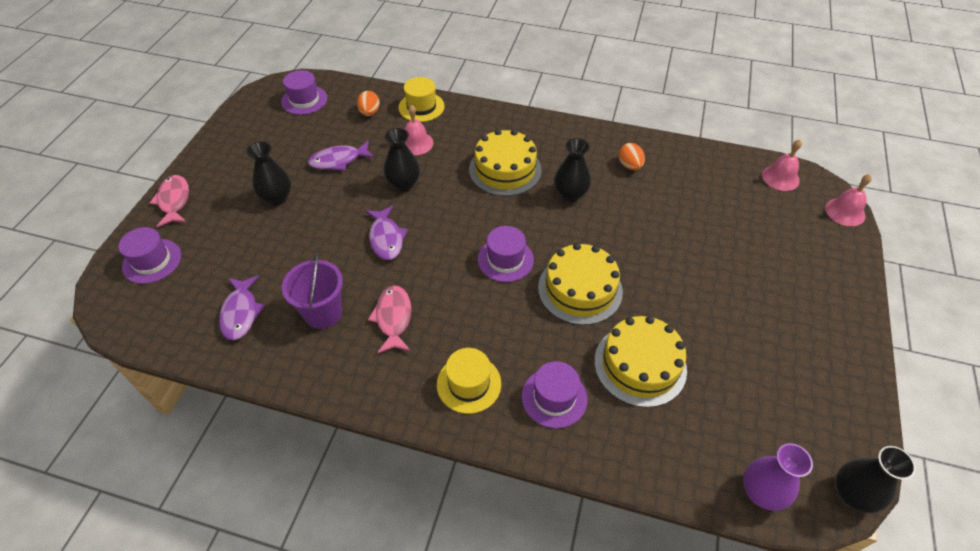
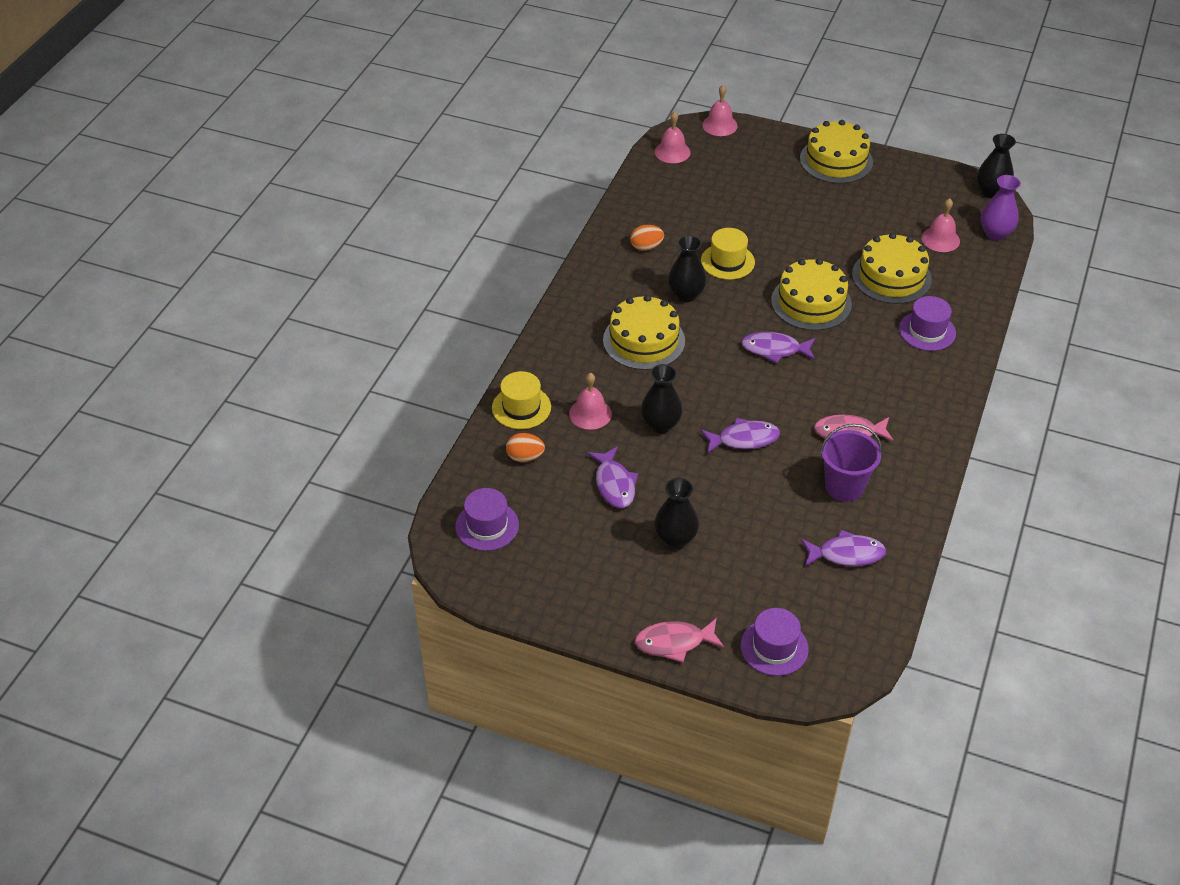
camera: 85 degrees left, 5 degrees down
(469, 384) = (918, 383): yellow hat -> yellow hat (727, 261)
(505, 259) = (774, 349): purple hat -> purple fish
(726, 422) = (940, 239): none -> pink bell
(834, 315) = (836, 160): none -> yellow cake

